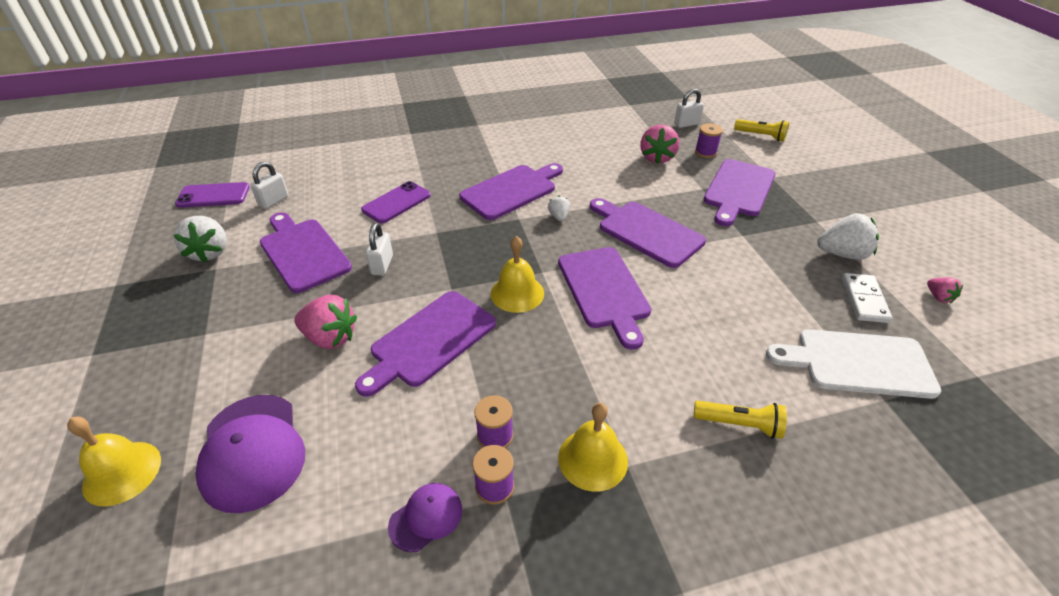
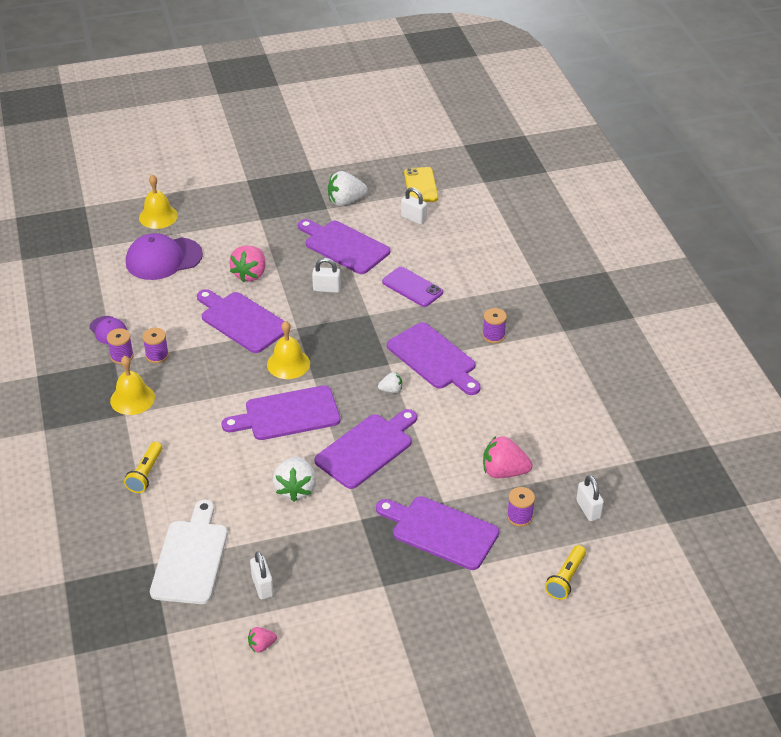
camera: 90 degrees right, 0 degrees up
(213, 196) = (420, 185): purple phone -> yellow phone
(303, 252) = (344, 246): purple cutting board -> purple cutting board turned 105 degrees counterclockwise
(480, 157) = (493, 335): none -> purple spool
(842, 254) = (328, 590): white strawberry -> white strawberry (295, 489)
(864, 300) = (262, 586): white domino -> white padlock

